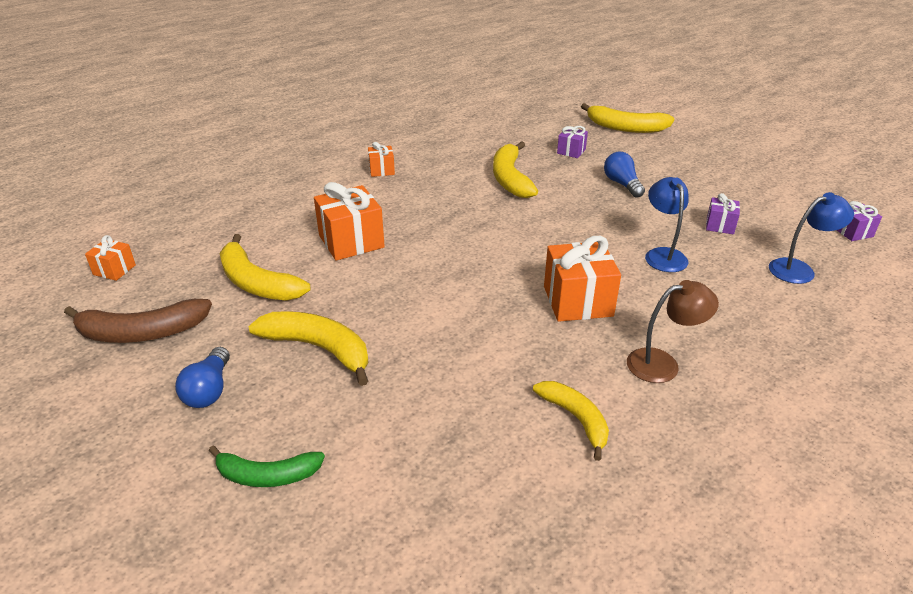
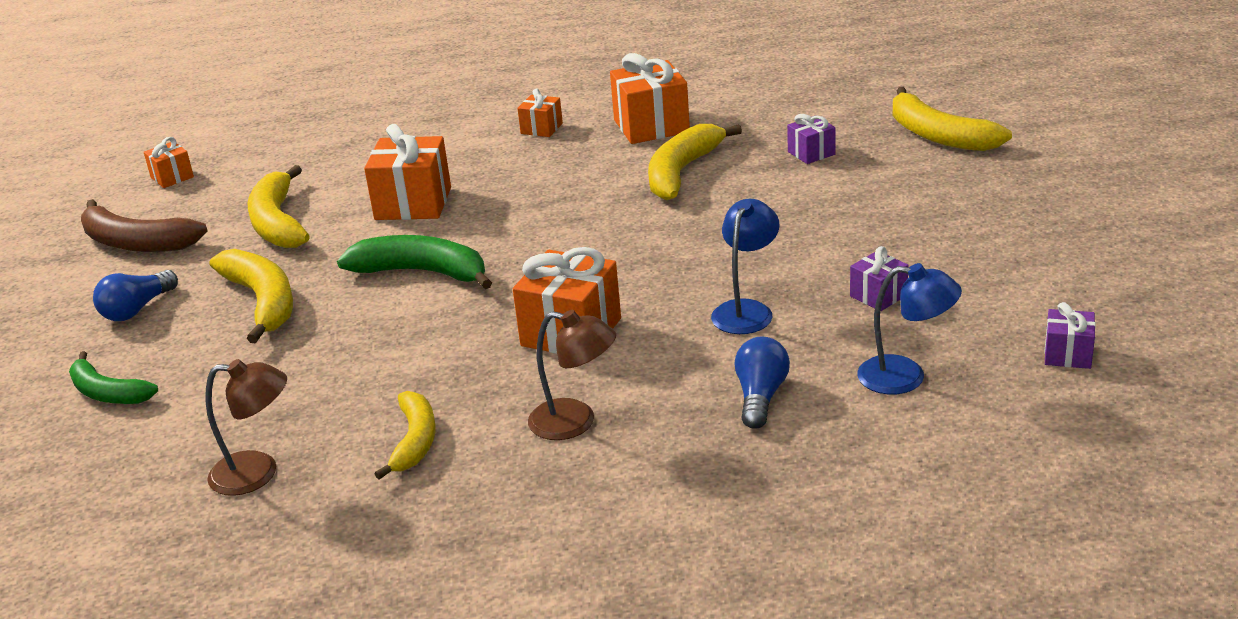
camera: 35 degrees right, 5 degrees down
(421, 289) = (422, 272): none -> green banana
(454, 154) = (651, 126): none -> orange gift
(489, 495) = (258, 473): none -> brown lamp
(622, 184) = (820, 211): blue light bulb -> blue light bulb (760, 396)

